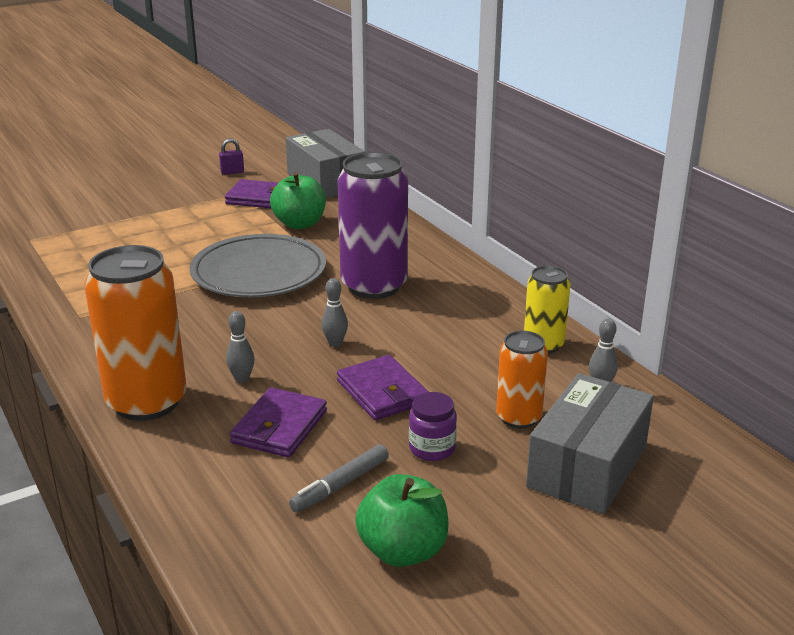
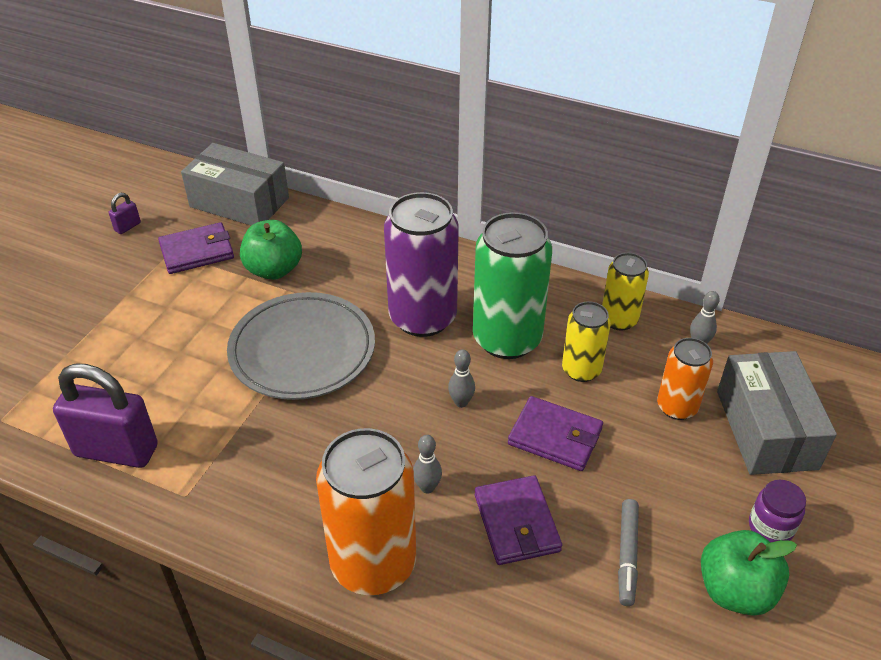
camera: 35 degrees left, 15 degrees up
(72, 278) = (116, 450): none -> purple padlock
(425, 321) = (507, 339): none -> green can
(432, 448) = (651, 475): purple jar -> purple jar (770, 527)
(463, 362) = (581, 370): none -> yellow can

